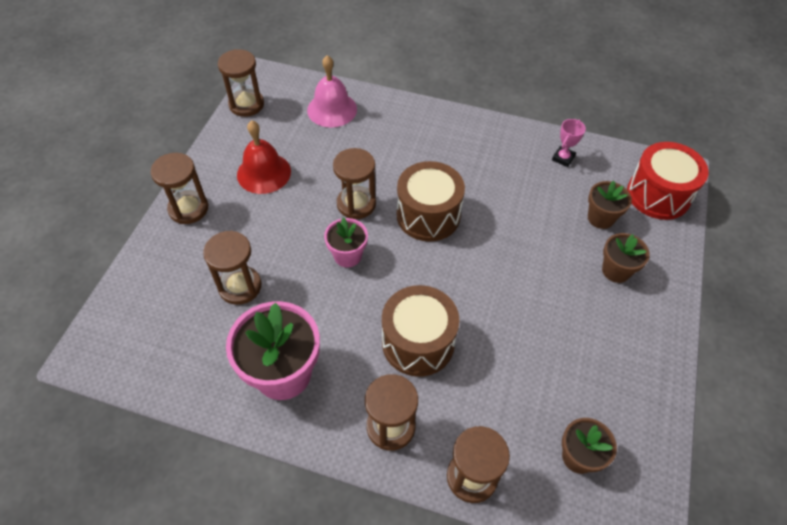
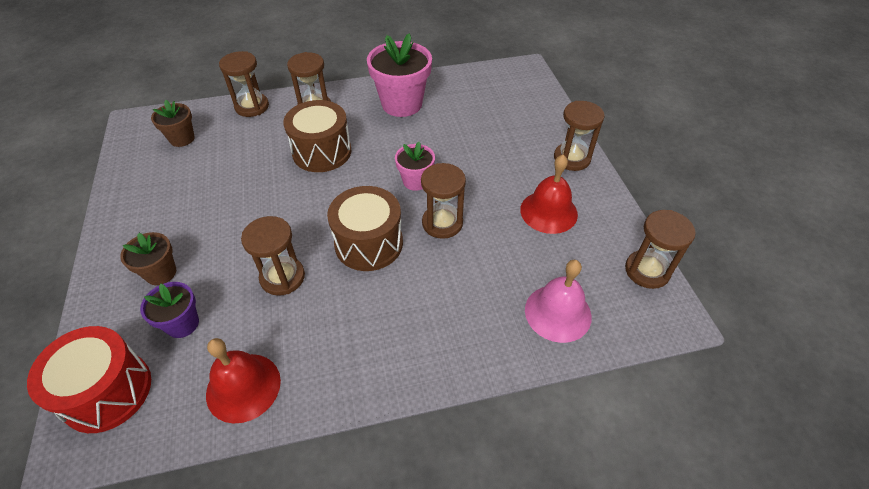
camera: 150 degrees right, 5 degrees down
(240, 286) = (476, 131): brown hourglass -> brown hourglass (282, 277)
(563, 158) = (243, 387): pink trophy -> red bell
(600, 218) = (182, 324): brown flower pot -> purple flower pot

